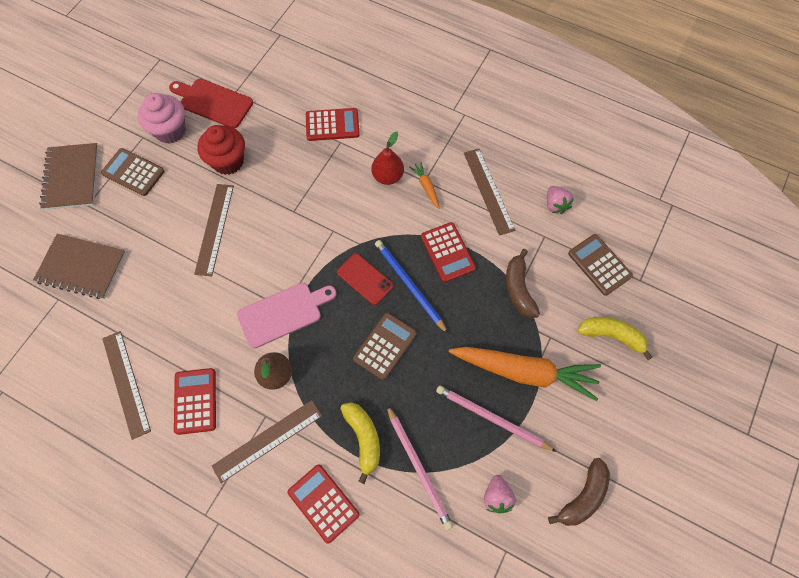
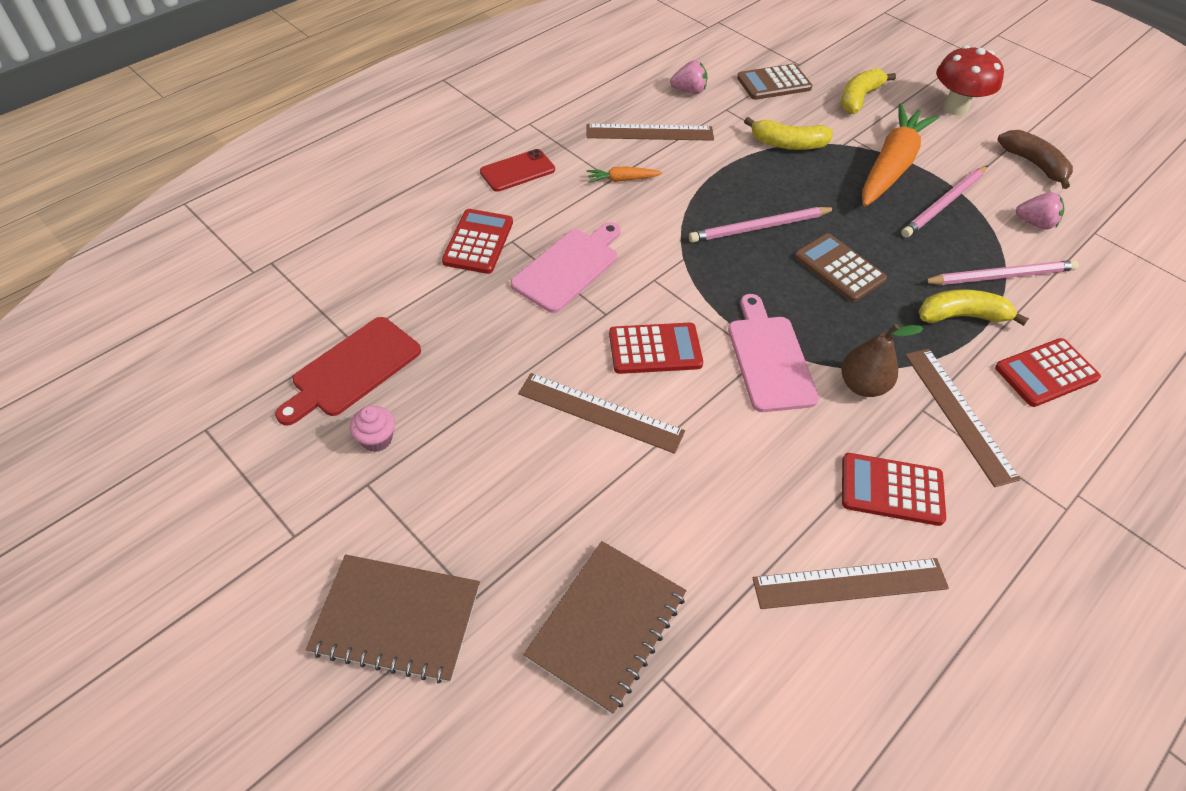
camera: 75 degrees left, 15 degrees down
(133, 172) = (437, 510): brown calculator -> none
(170, 131) = (377, 439): pink cupcake -> pink cupcake, size x0.53
(228, 161) = (481, 372): red cupcake -> none
(327, 180) = (568, 267): none -> pink cutting board
(365, 279) = (738, 265): red phone -> red phone (517, 171)
(388, 176) = (590, 209): red pear -> none
(409, 285) = (759, 227): blue pencil -> pink pencil
(447, 252) = (723, 185): red calculator -> red calculator (655, 349)
(518, 289) = (788, 144): brown banana -> yellow banana
(639, 421) = (955, 108): none -> red mushroom

